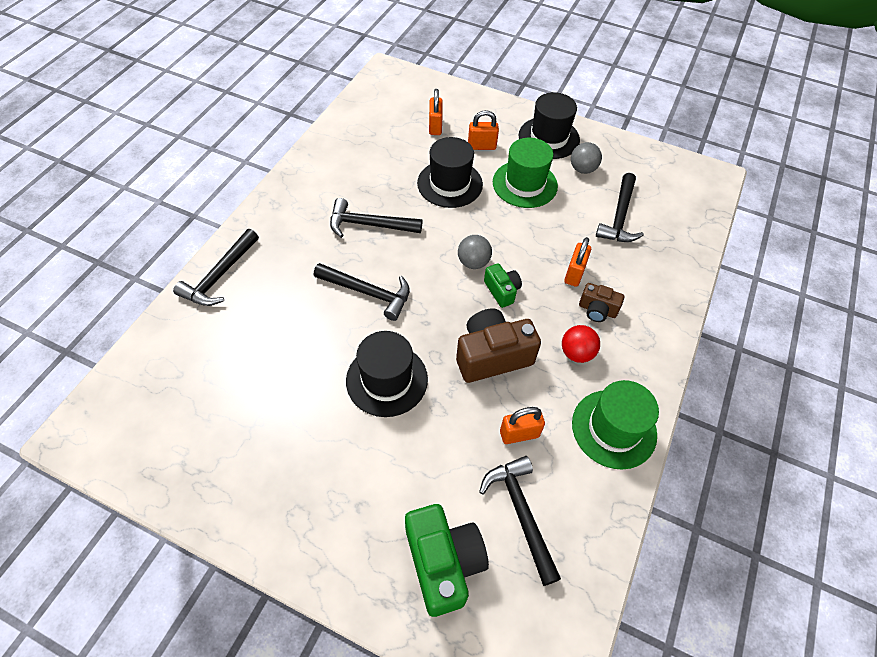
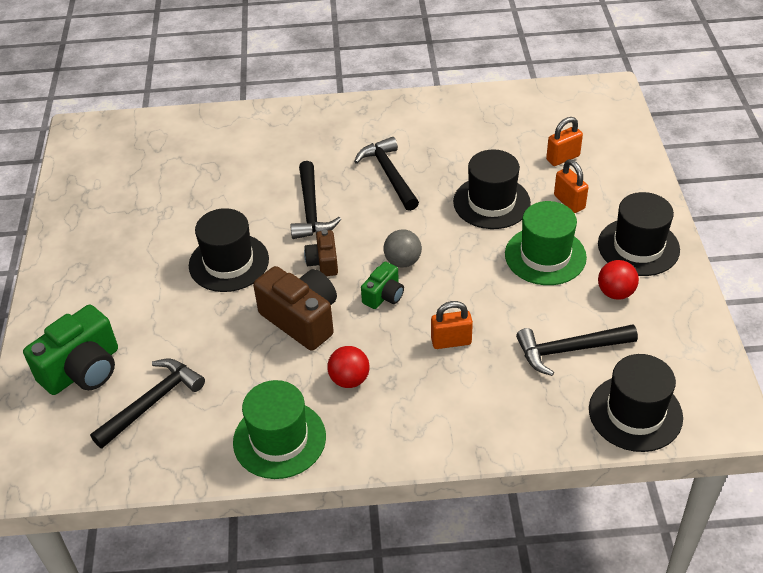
camera: 65 degrees right, 10 degrees down
(220, 276) = (262, 121): black hammer -> none
(519, 434) = (230, 371): orange padlock -> none
(582, 169) = (615, 293): grey ball -> red ball
(597, 310) = (417, 377): brown camera -> brown camera (323, 262)
(690, 214) = (635, 413): none -> black hat

